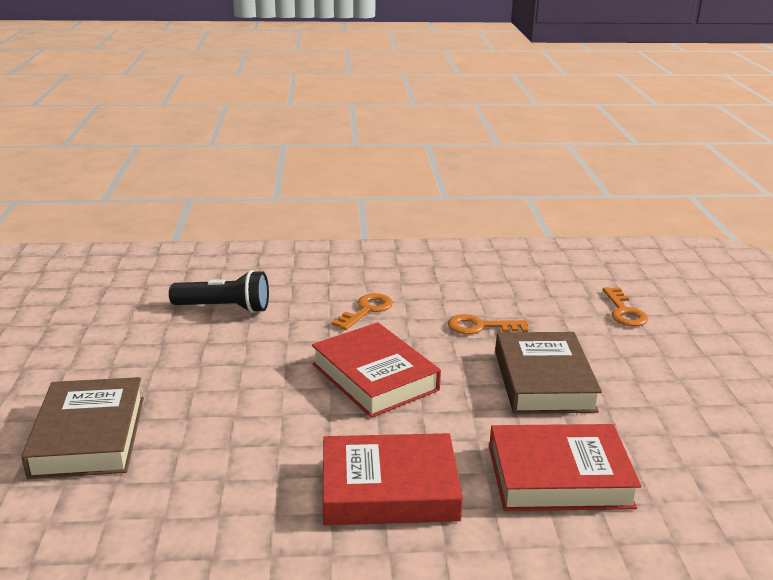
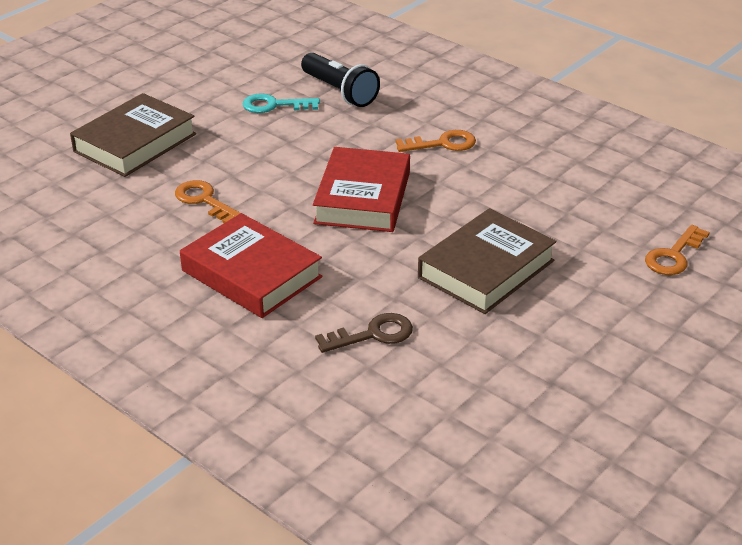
camera: 45 degrees right, 10 degrees up
(182, 342) = (274, 105): none -> turquoise key
(480, 327) = (513, 202): orange key -> orange key (204, 200)
(559, 477) = (373, 334): red book -> brown key

